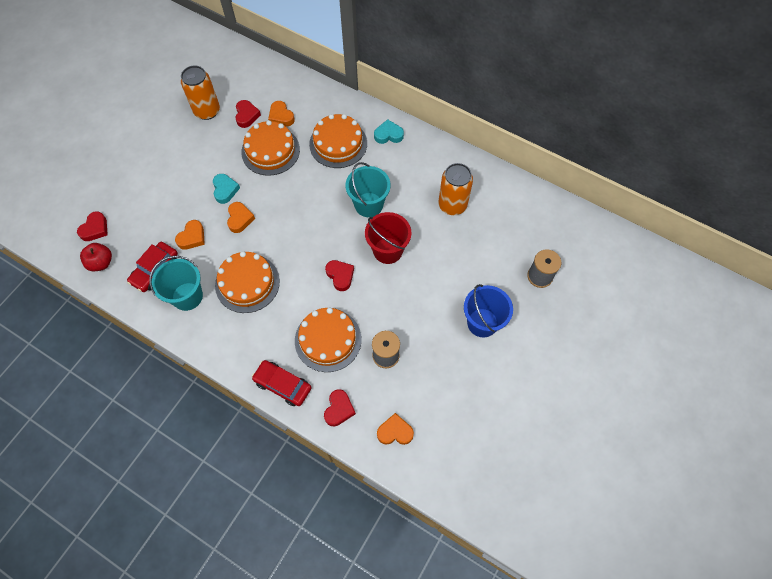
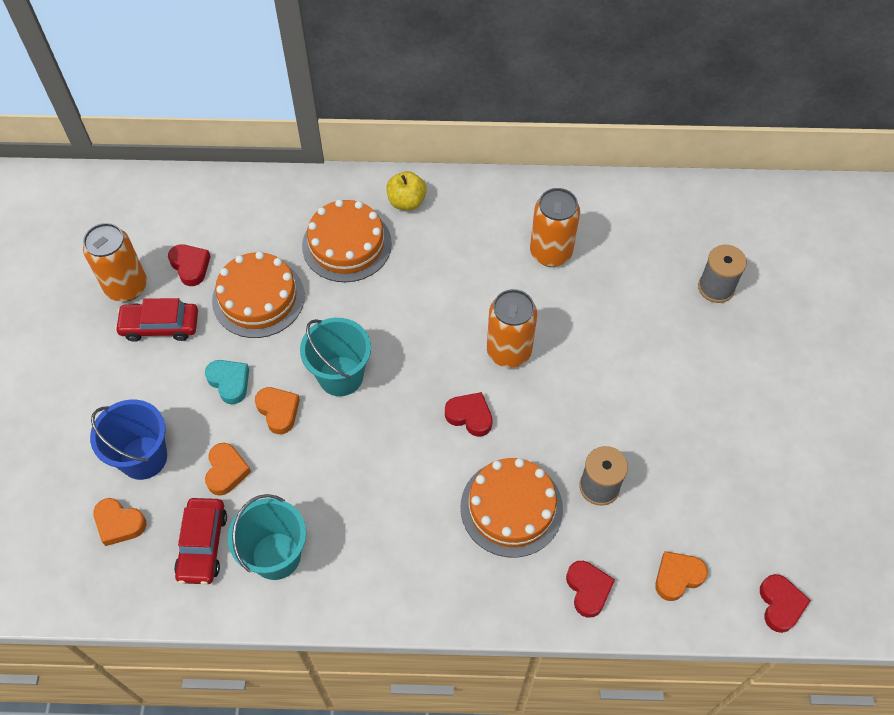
camera: 30 degrees left, 5 degrees down
(95, 229) = (68, 535): red heart -> red heart (780, 604)
(101, 263) = (112, 578): red apple -> none
(247, 283) = (350, 492): orange cake -> none
(281, 116) = (241, 245): orange heart -> orange heart (119, 523)
(283, 385) = (493, 600): red car -> red car (160, 326)
(368, 205) = (443, 305): turquoise bucket -> turquoise bucket (340, 376)
(387, 250) = (509, 351): red bucket -> orange can
(388, 135) = (406, 202): turquoise heart -> yellow apple
(482, 322) = (688, 380): blue bucket -> blue bucket (143, 458)

